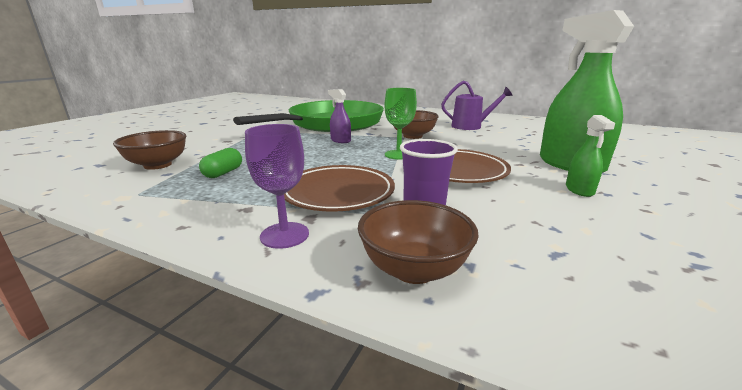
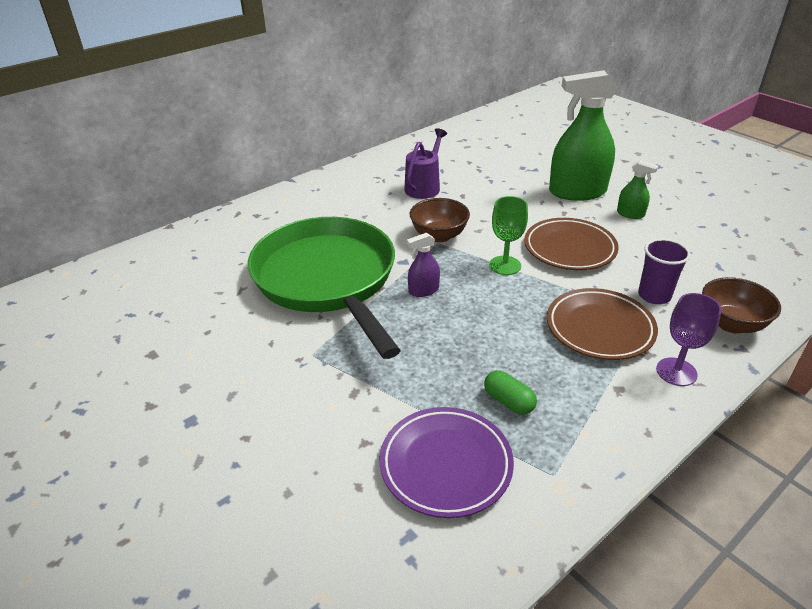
camera: 65 degrees left, 15 degrees up
(158, 165) = (446, 465): brown bowl -> purple plate

